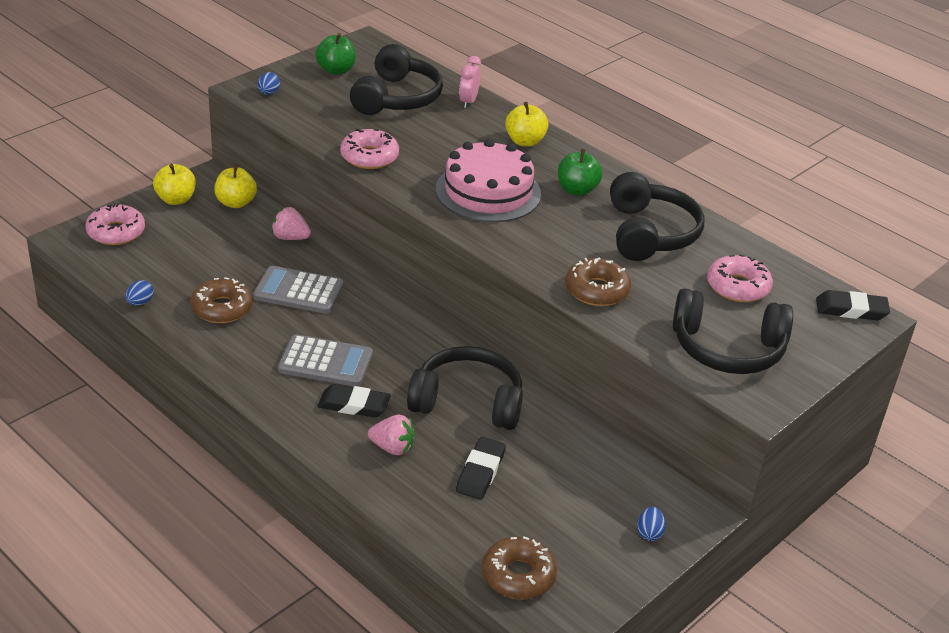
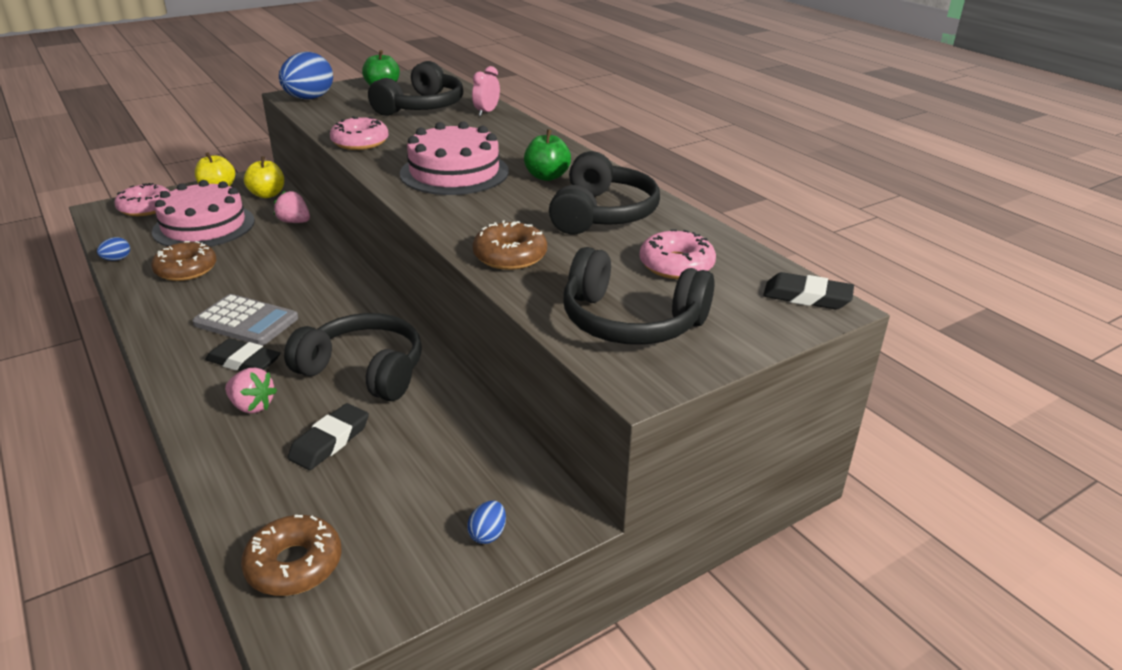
camera: 15 degrees right, 5 degrees down
(198, 251) = (204, 226): none -> pink cake
(268, 93) = (309, 99): blue egg -> blue egg, size x2.28
(298, 291) = (268, 262): grey calculator -> none
(525, 141) = (520, 140): yellow apple -> none

